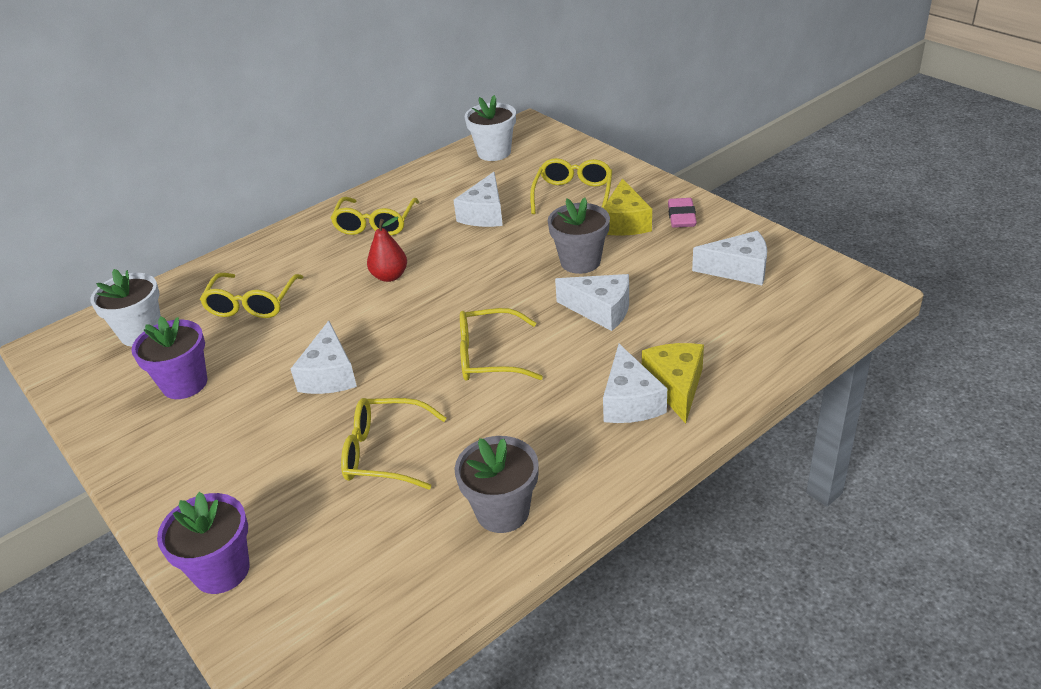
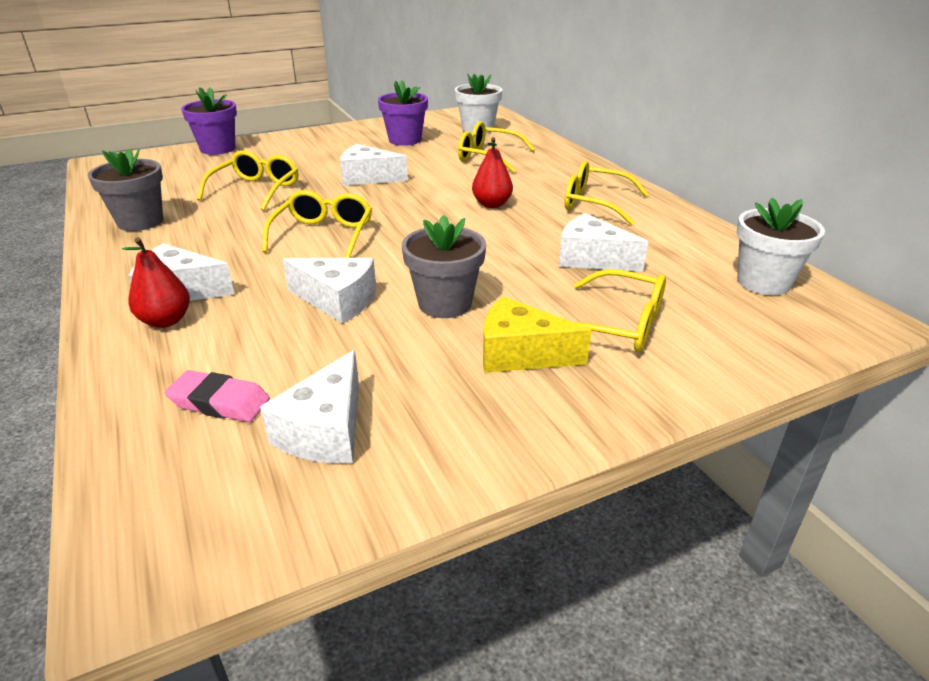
camera: 100 degrees right, 5 degrees down
(601, 310) = (338, 301): white cheese -> white cheese turned 105 degrees counterclockwise
(675, 386) = (166, 321): yellow cheese -> red pear
(681, 217) = (509, 411): pink eraser -> pink eraser (220, 402)

